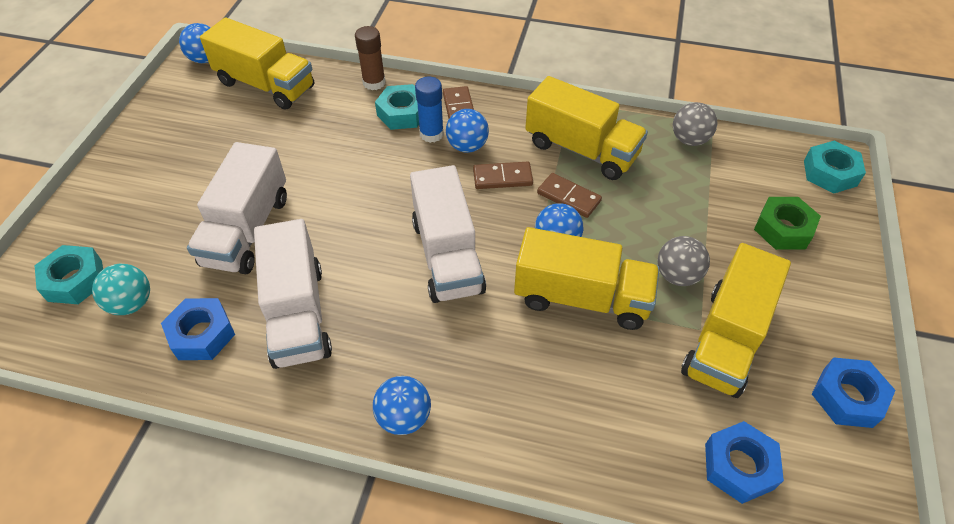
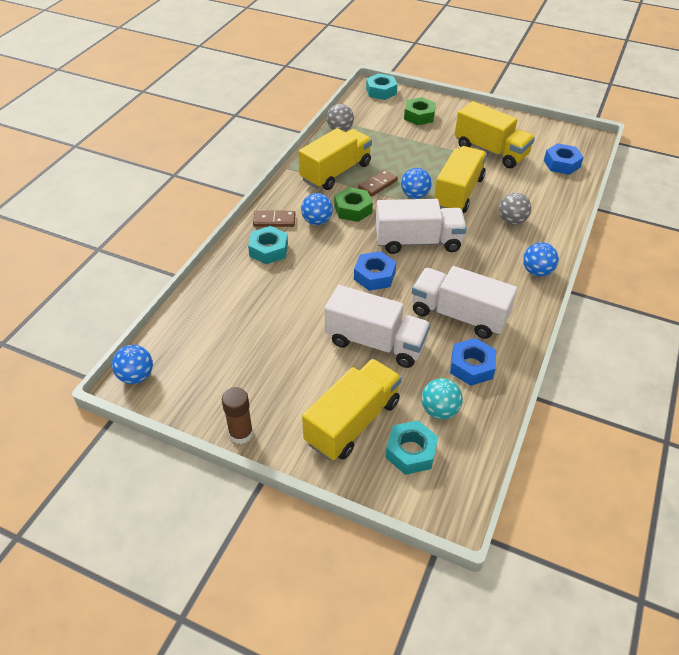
camera: 80 degrees left, 5 degrees down
(266, 85) = (198, 331): yellow truck -> yellow truck (352, 422)
(298, 314) = (458, 315): white truck -> white truck turned 150 degrees counterclockwise
(374, 83) = (224, 263): brown glue stick -> brown glue stick (241, 433)
(431, 134) = (298, 237): blue glue stick -> none
(502, 178) = (353, 209): brown domino -> green nut
(677, 275) = (446, 157): grey ball -> grey ball (512, 221)
(847, 397) = (525, 125): blue nut -> blue nut (374, 276)

